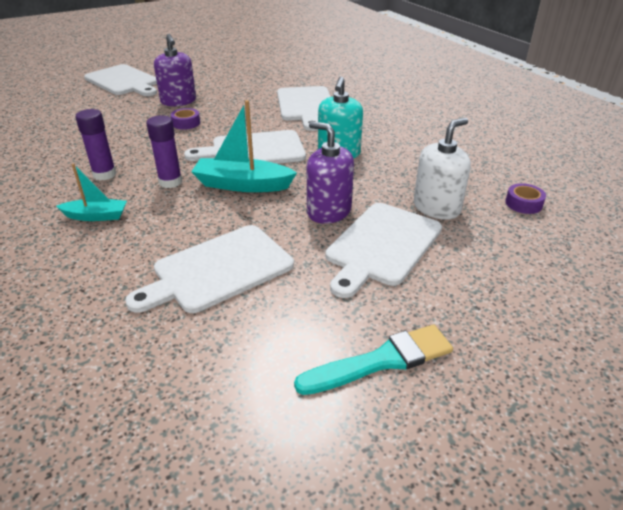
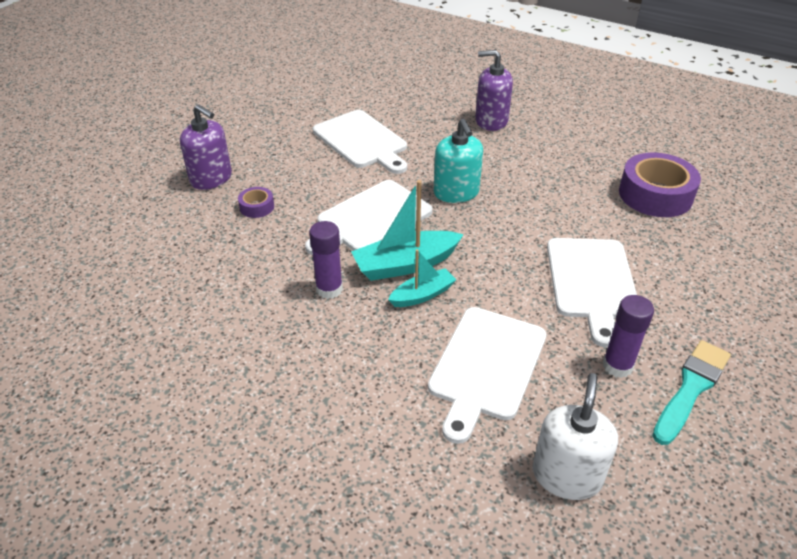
camera: 30 degrees left, 5 degrees up
(96, 216) = (300, 361): turquoise boat -> turquoise boat (422, 295)
(104, 174) = (245, 308): purple glue stick -> purple glue stick (617, 366)
(123, 81) = (102, 169): white cutting board -> none
(329, 211) = (514, 264): purple soap dispenser -> purple soap dispenser (491, 121)
(436, 208) = (596, 225): white soap dispenser -> white soap dispenser (567, 475)
(523, 204) = (655, 195): purple tape -> purple tape, size x2.14

